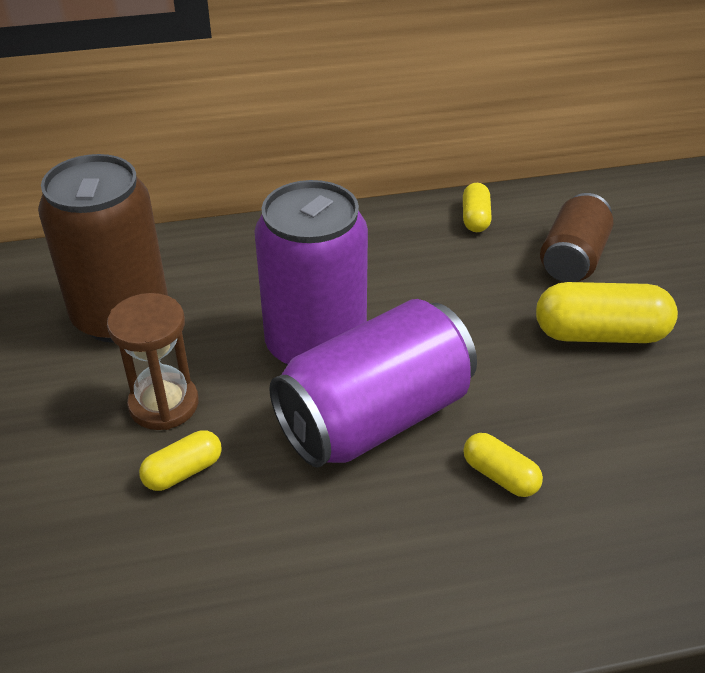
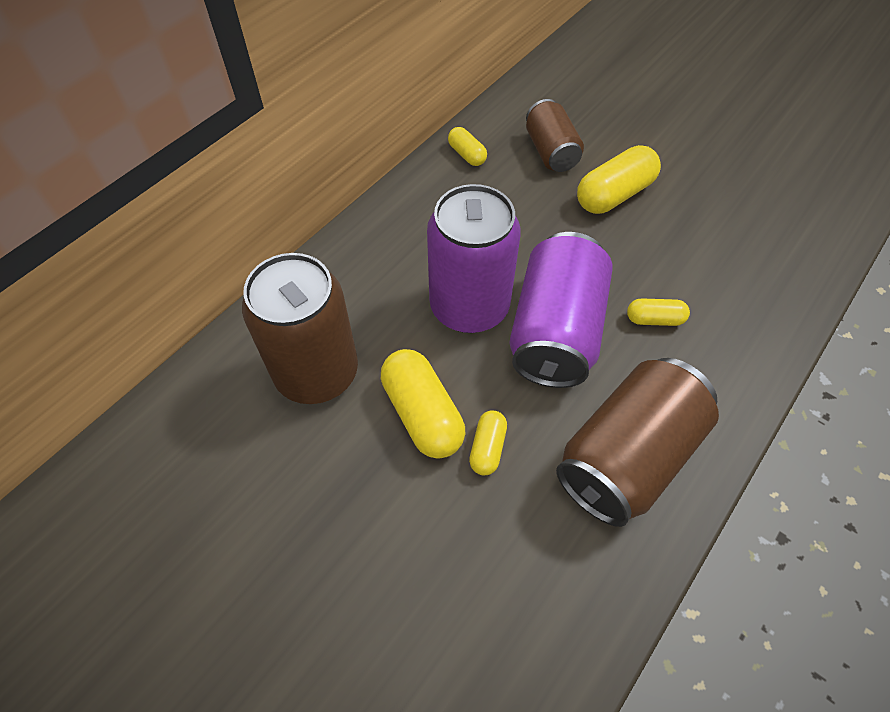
camera: 40 degrees left, 15 degrees up
(164, 404) = (422, 414): brown hourglass -> yellow capsule
(306, 579) = (627, 456): none -> brown can

